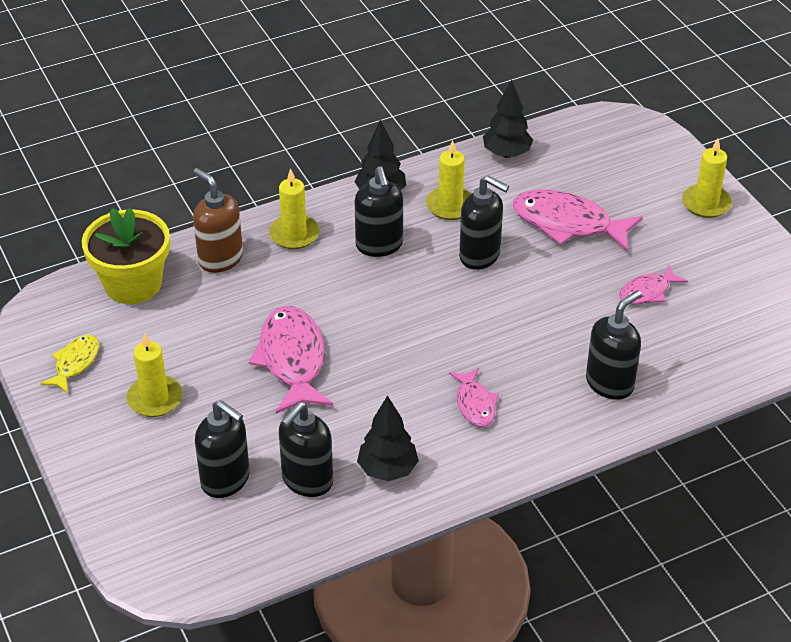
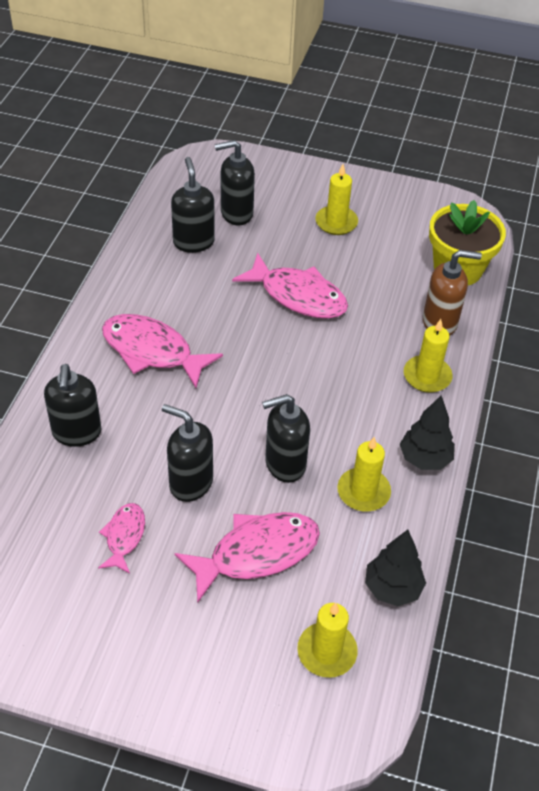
camera: 130 degrees right, 5 degrees up
(75, 363) = (406, 209): yellow fish -> none
(379, 245) = (362, 414): black soap dispenser -> black soap dispenser (190, 483)
(387, 470) = (156, 277): black tree -> none
(475, 404) = (152, 351): pink fish -> pink fish, size x1.81
(706, 203) = (164, 686): yellow candle -> yellow candle (327, 652)

